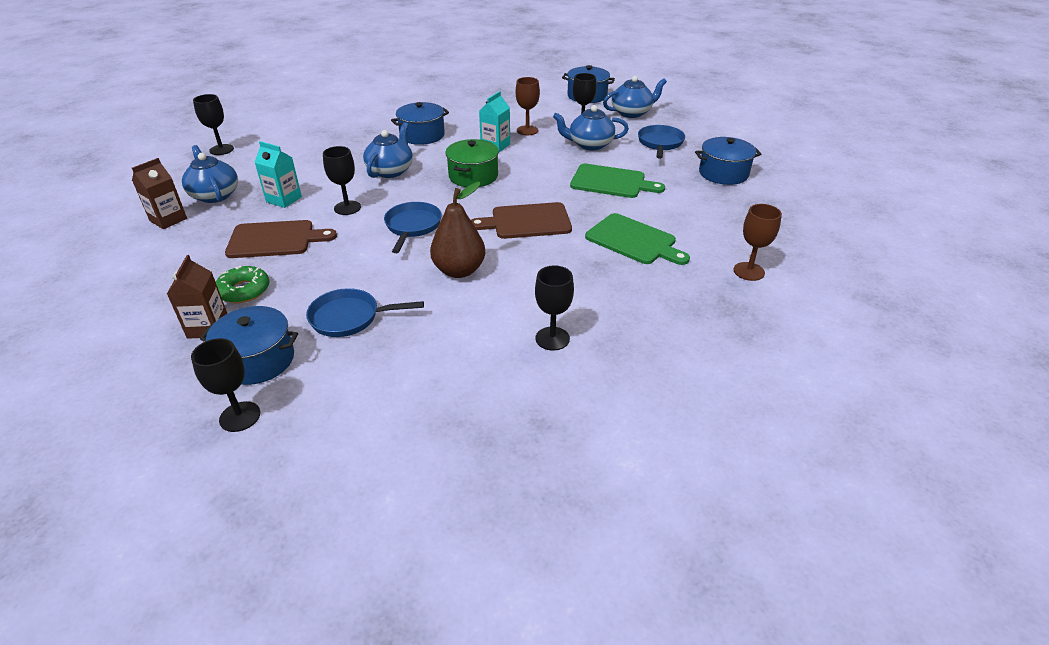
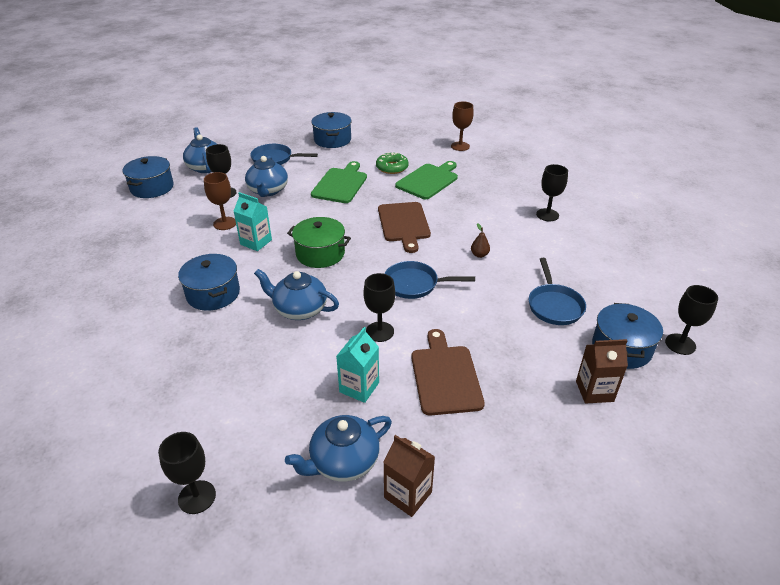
camera: 90 degrees left, 0 degrees up
(244, 290) = (535, 379): green donut -> green donut (392, 167)
(459, 270) = (479, 255): brown pear -> brown pear, size x0.44

